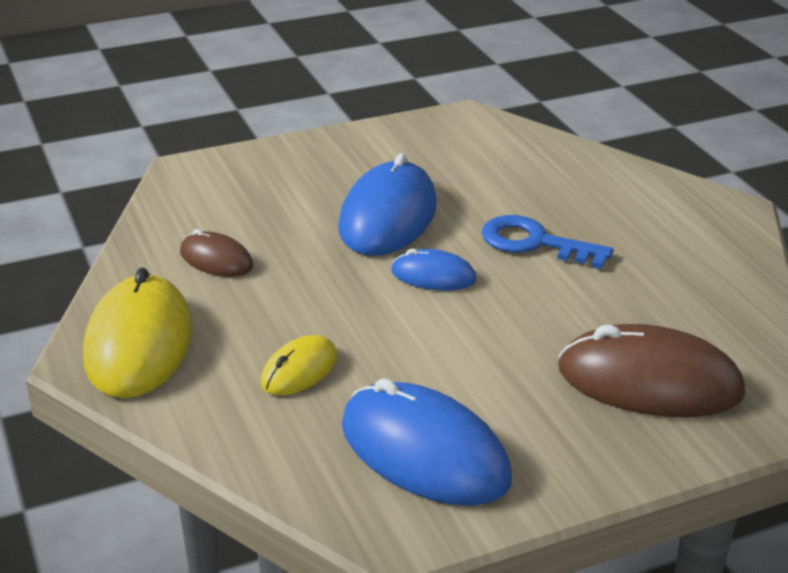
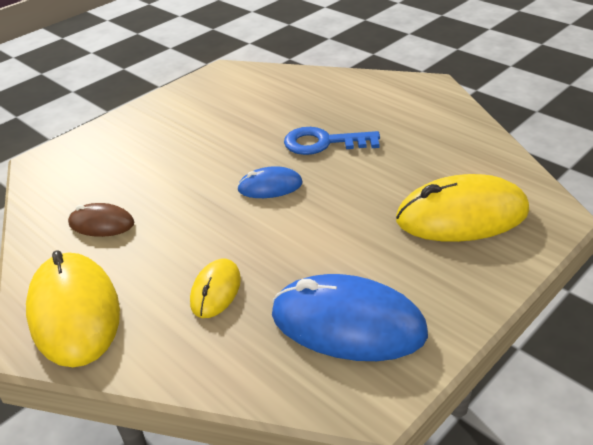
camera: 20 degrees left, 5 degrees up
(388, 216) = (212, 153): blue mouse -> none
(649, 381) = (461, 215): brown mouse -> yellow mouse

